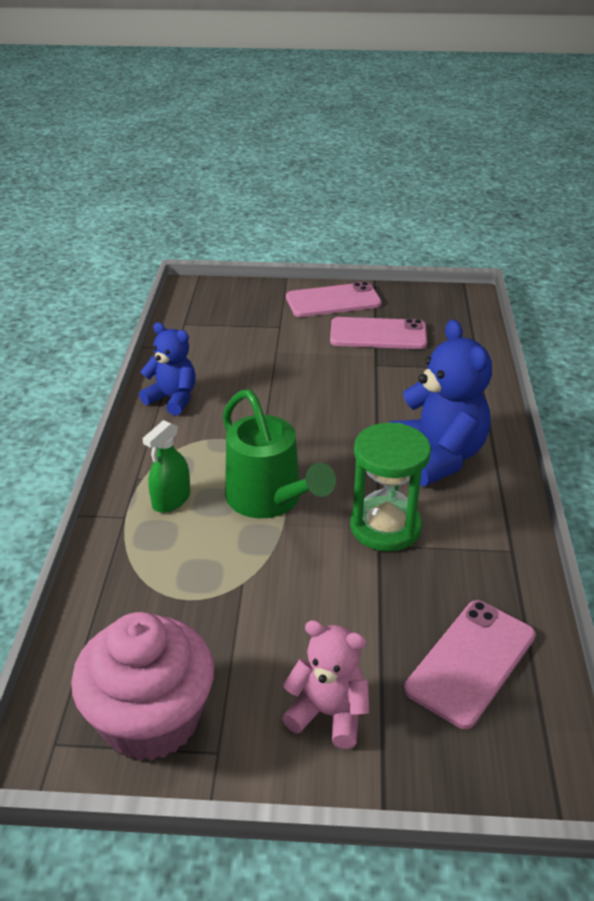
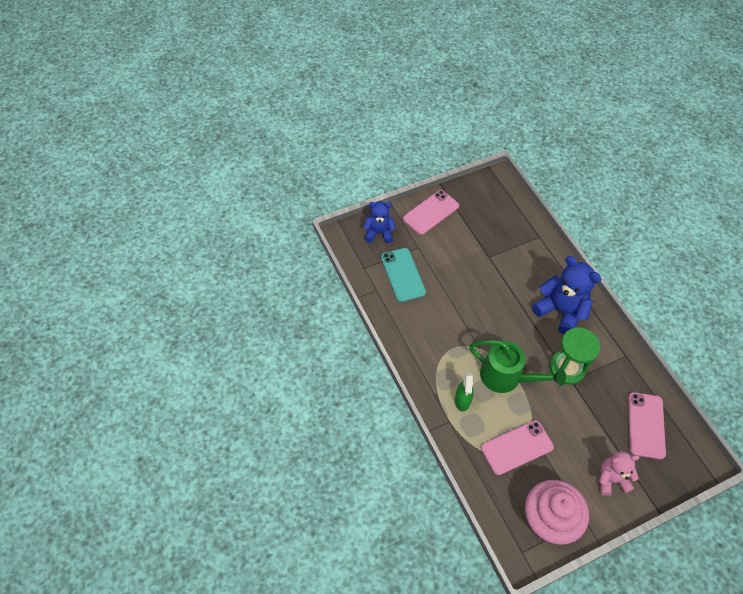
camera: 30 degrees left, 20 degrees up
(172, 399) = (407, 331): blue teddy bear -> blue teddy bear (379, 233)
(229, 344) = (403, 275): none -> turquoise phone
(378, 334) = (474, 231): pink phone -> pink phone (517, 447)

